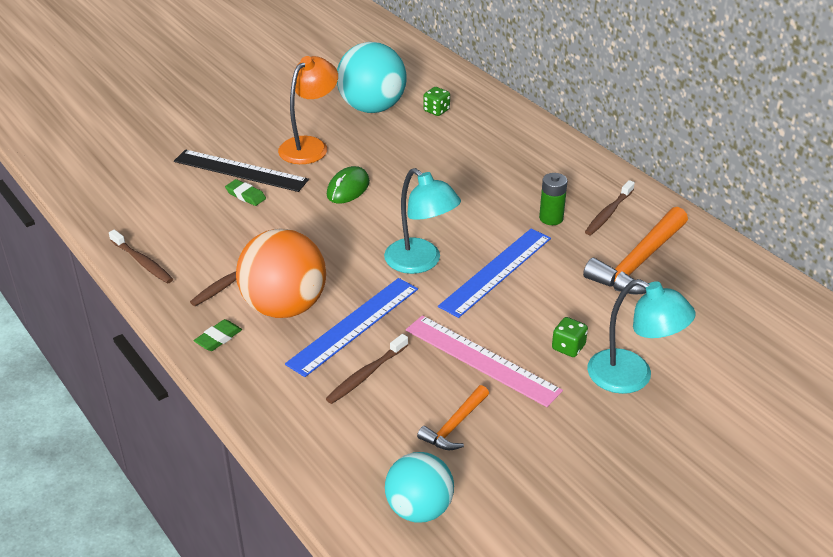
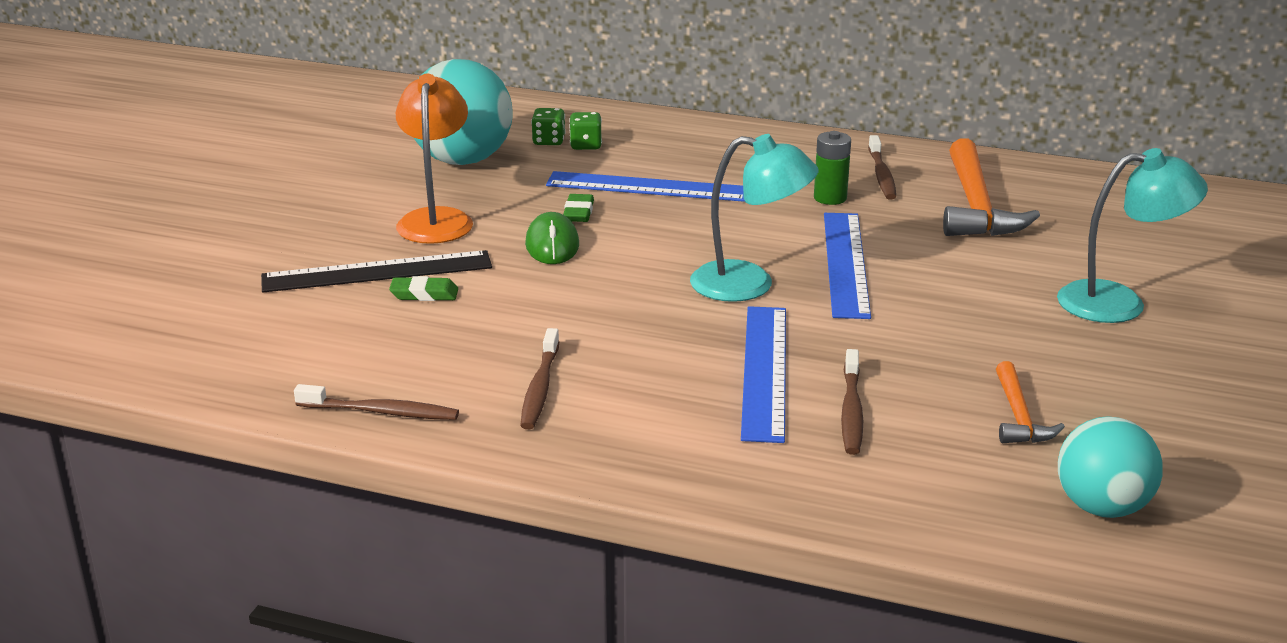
camera: 35 degrees left, 10 degrees down
(218, 338) = (614, 449): green eraser -> green eraser (578, 212)
(284, 307) = (651, 385): orange ball -> none
(451, 167) = (648, 187): none -> blue ruler
(481, 360) = (953, 347): pink ruler -> none
(568, 347) = (1021, 301): green dice -> green dice (586, 145)

